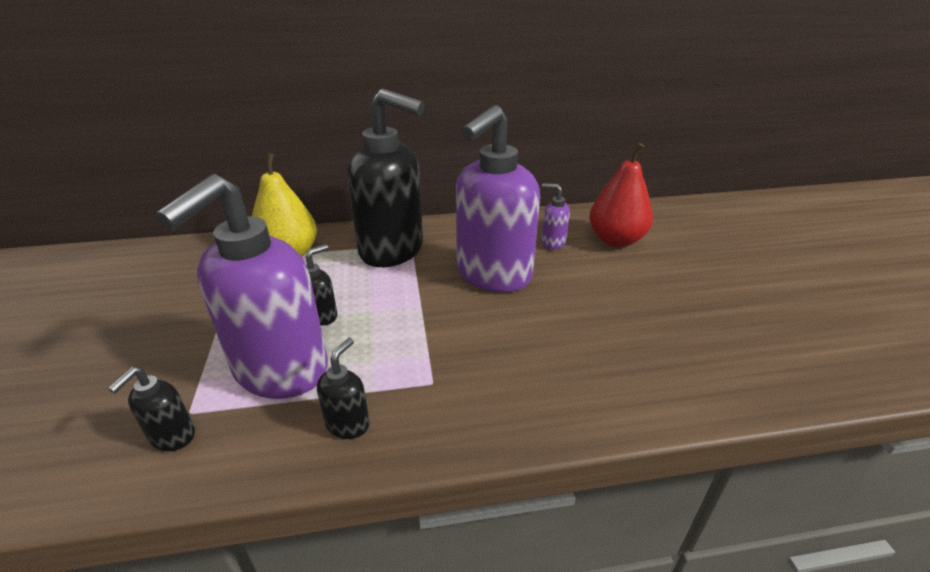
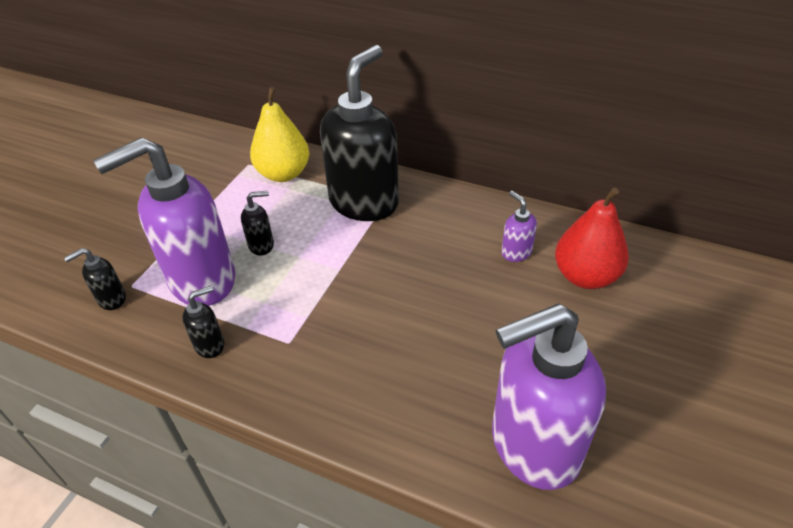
camera: 35 degrees right, 10 degrees up
(393, 250) = (364, 202): black soap dispenser -> black soap dispenser turned 120 degrees counterclockwise
(493, 275) = (424, 265): purple soap dispenser -> purple soap dispenser (533, 446)

